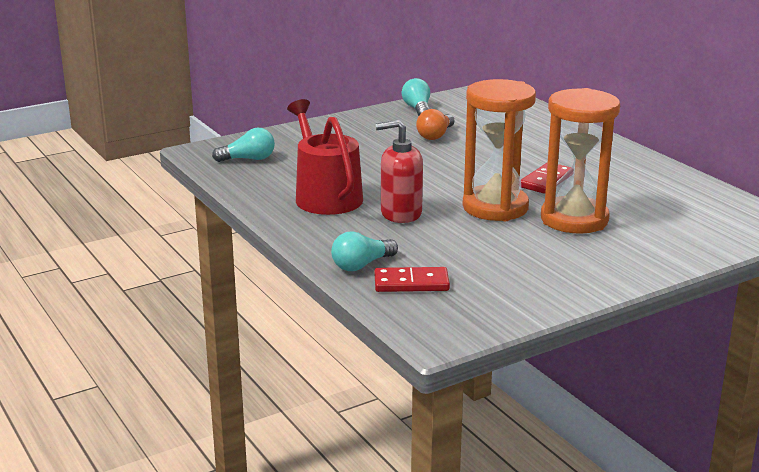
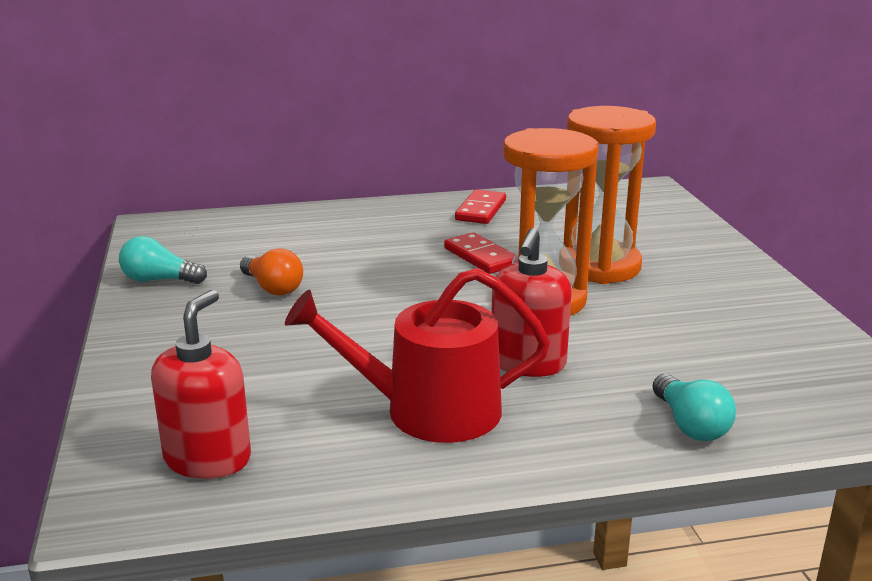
camera: 70 degrees left, 0 degrees up
(248, 159) = (208, 458): turquoise light bulb -> red soap dispenser
(411, 283) = (754, 398): red domino -> red domino (481, 210)

